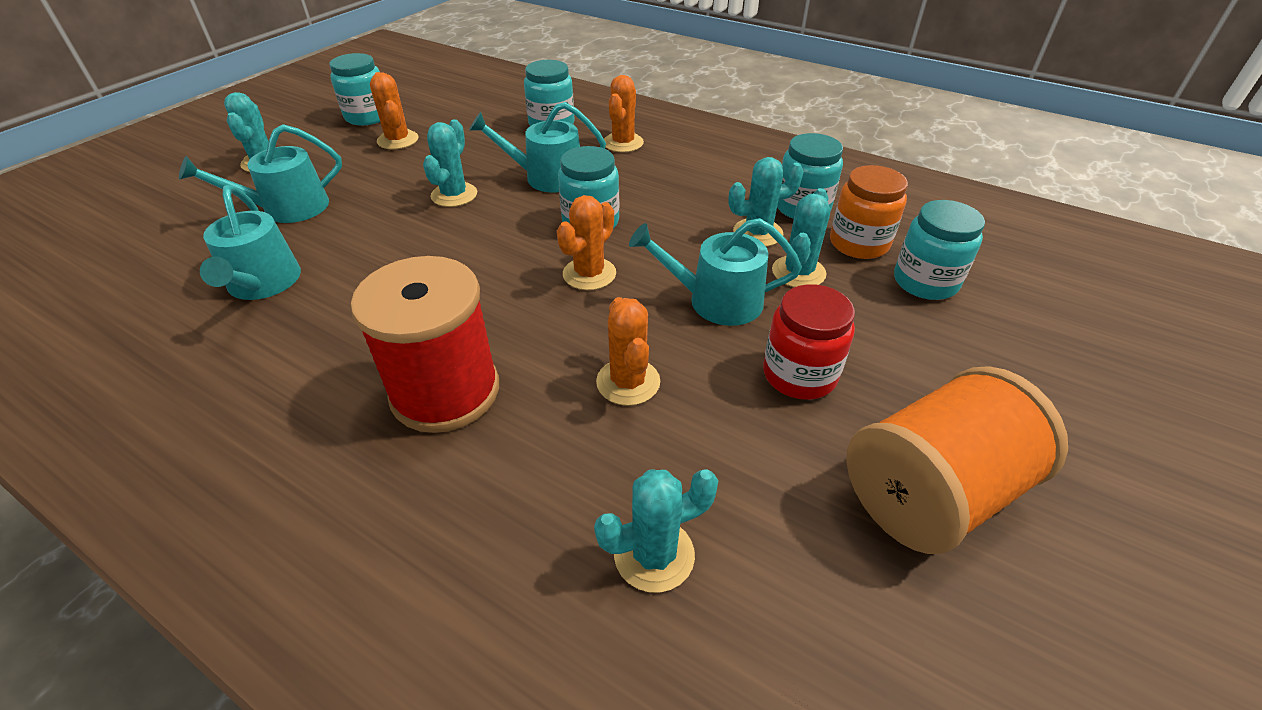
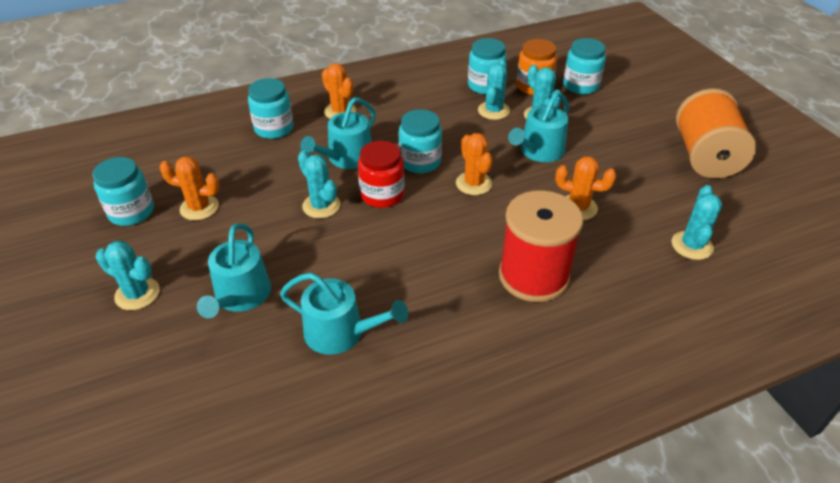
camera: 55 degrees left, 0 degrees up
(799, 374) = (614, 154): red jar -> red jar (382, 195)

